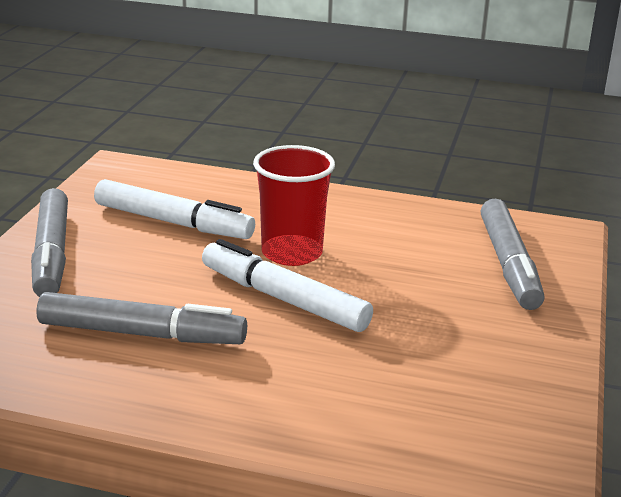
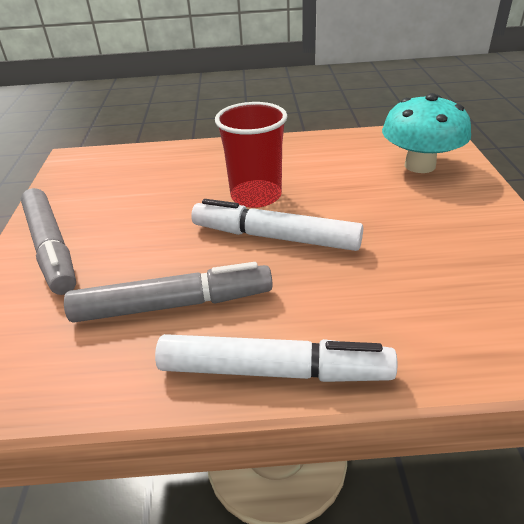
camera: 15 degrees left, 10 degrees up
(173, 222) = (145, 193): white marker -> white marker (274, 370)
(509, 264) = (420, 165): grey marker -> turquoise mushroom

